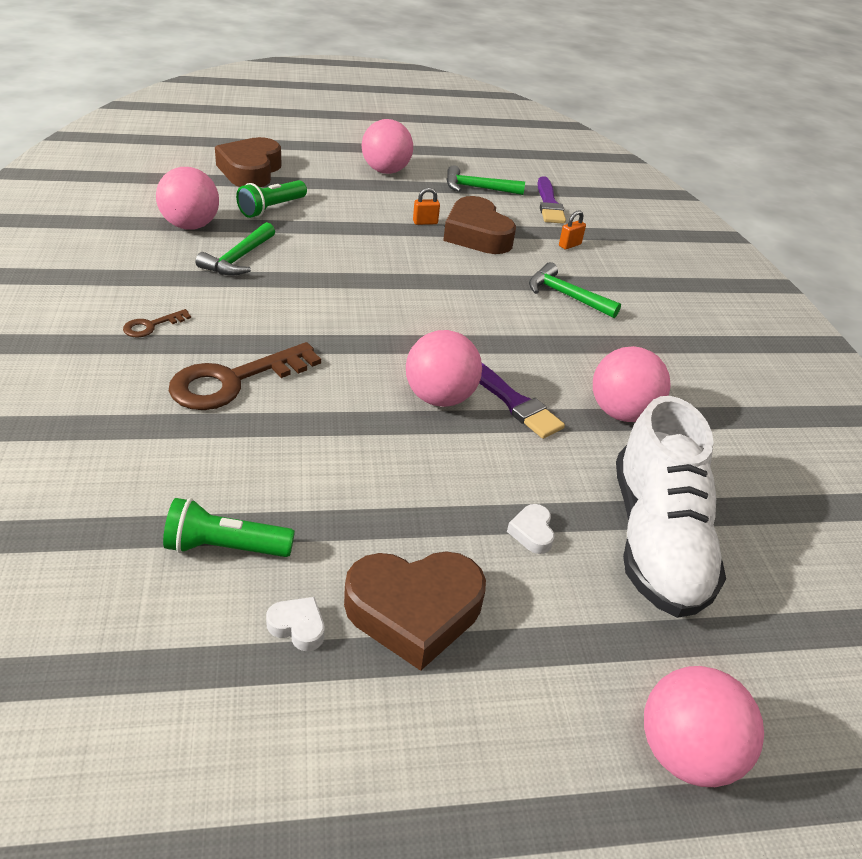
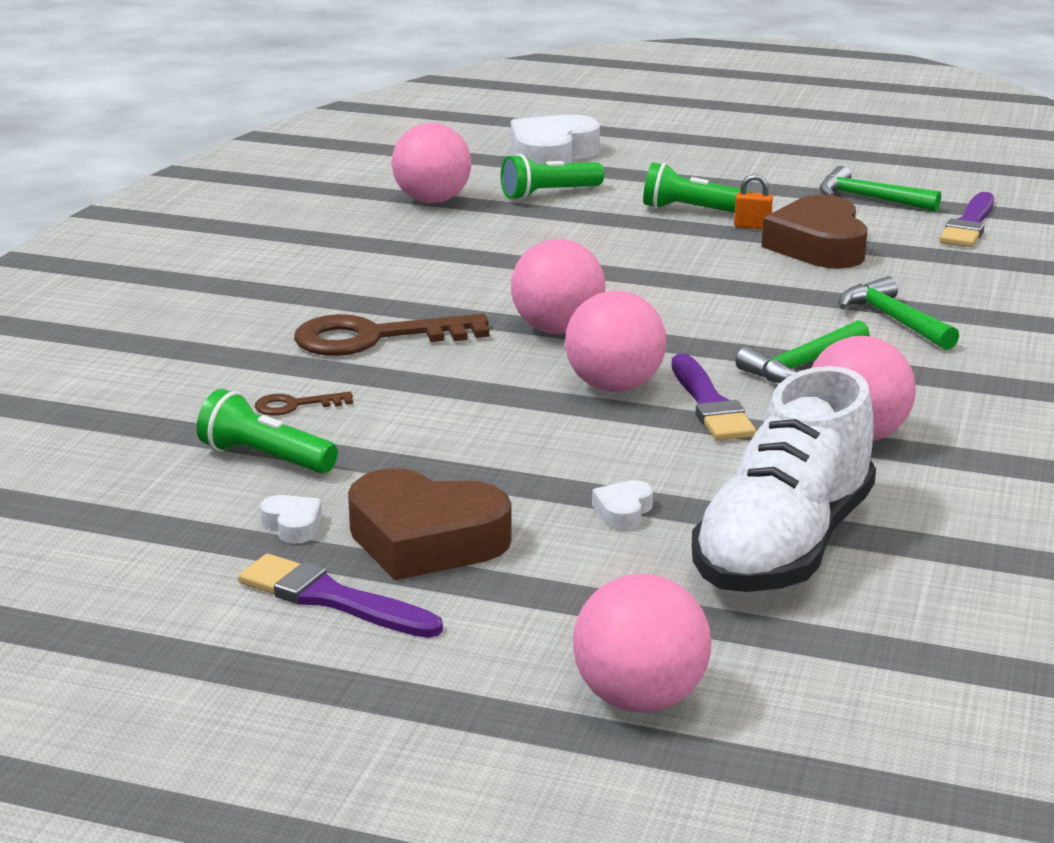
camera: 30 degrees right, 15 degrees down
(151, 326) = (318, 282): brown key -> brown key (295, 405)
(238, 259) = (467, 236): green hammer -> green hammer (802, 366)
(250, 171) = (552, 155): brown heart -> white heart
(377, 212) = (691, 210): none -> green flashlight
(386, 171) = (744, 170): pink ball -> pink ball (557, 329)
(386, 713) = (332, 599): none -> purple brush
(569, 245) = (956, 271): orange padlock -> none

